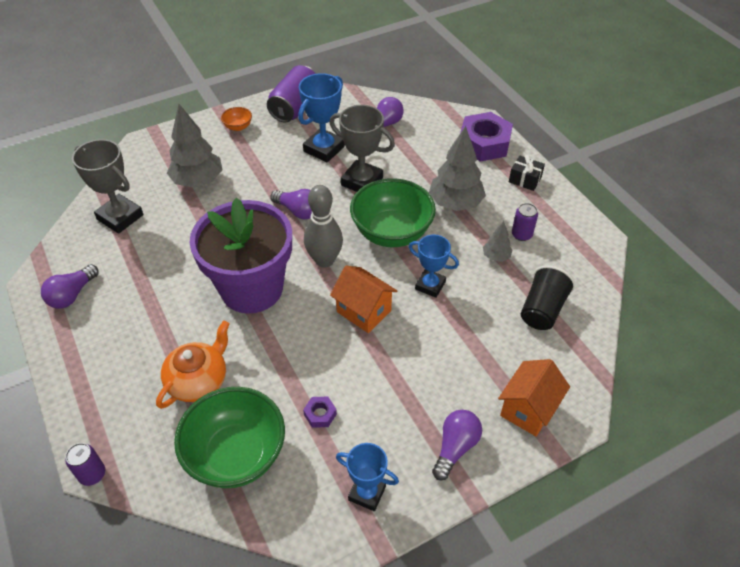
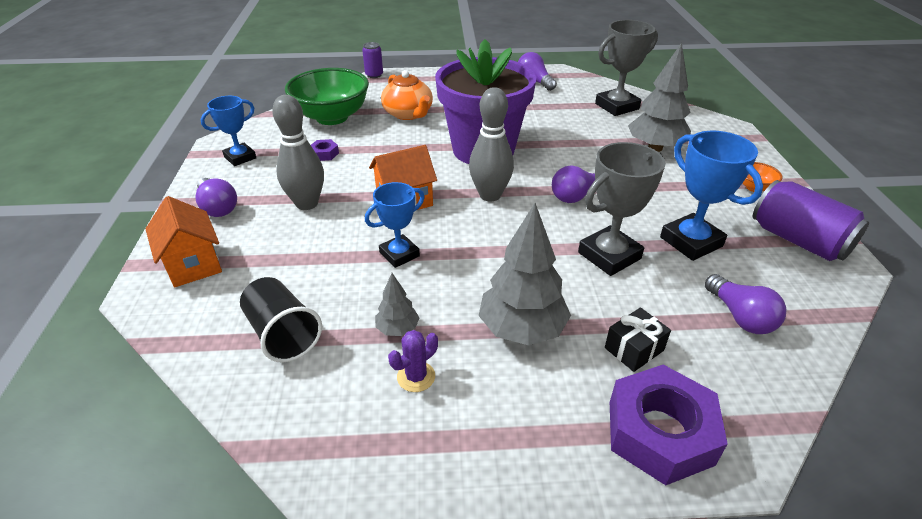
camera: 115 degrees right, 10 degrees down
(391, 233) = (501, 252): green bowl -> none
(408, 379) = (307, 203): none -> grey bowling pin
(521, 234) = (416, 377): purple can -> purple cactus
(525, 180) = (534, 447): black gift -> black gift (634, 349)

